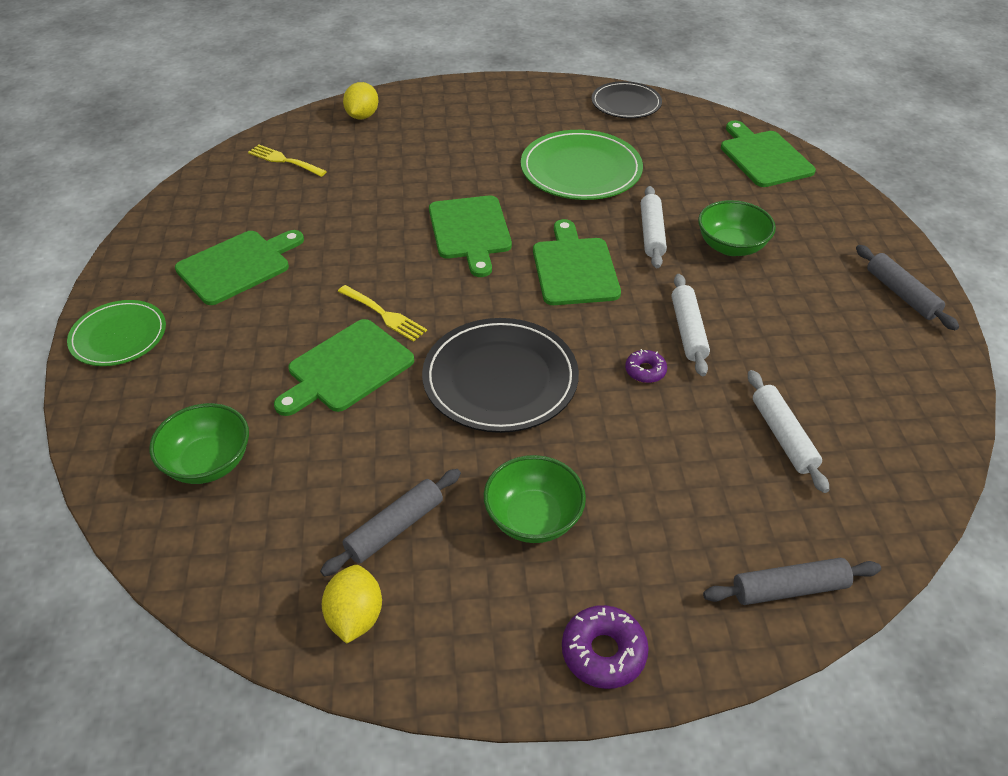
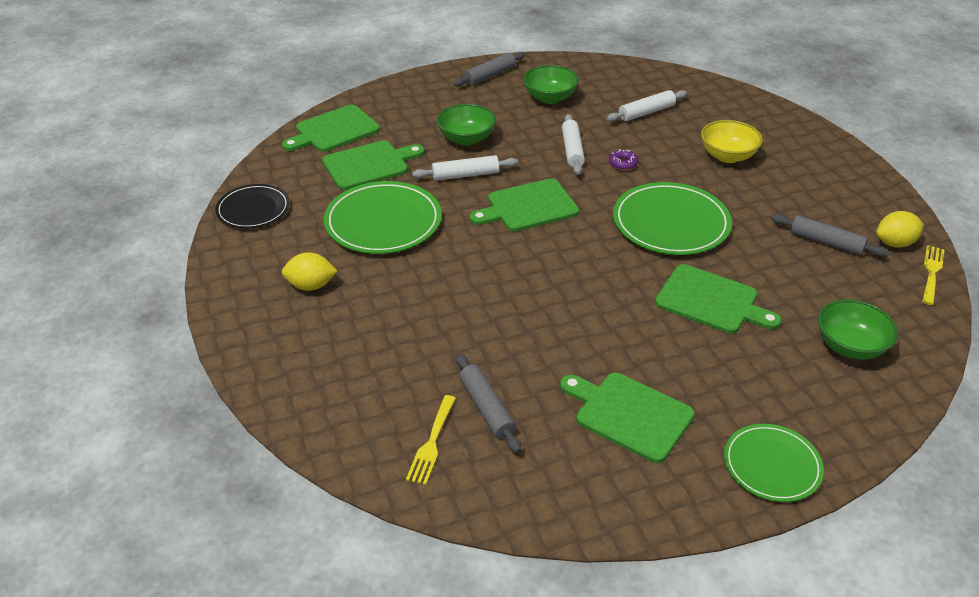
camera: 105 degrees left, 5 degrees down
(362, 116) = (315, 401): yellow lemon -> yellow lemon (311, 286)
(384, 314) = (639, 296): yellow fork -> yellow fork (932, 272)
(470, 231) = (504, 270): green cutting board -> green cutting board (369, 164)
(500, 379) = (671, 223): black plate -> green plate
(533, 518) = (774, 191): green bowl -> green bowl (549, 98)
(603, 652) = (836, 157): purple donut -> none
(639, 494) = (727, 156): none -> yellow bowl
(688, 330) = (572, 150): white rolling pin -> white rolling pin turned 75 degrees counterclockwise
(789, 589) = (751, 107): grey rolling pin -> grey rolling pin (486, 408)

